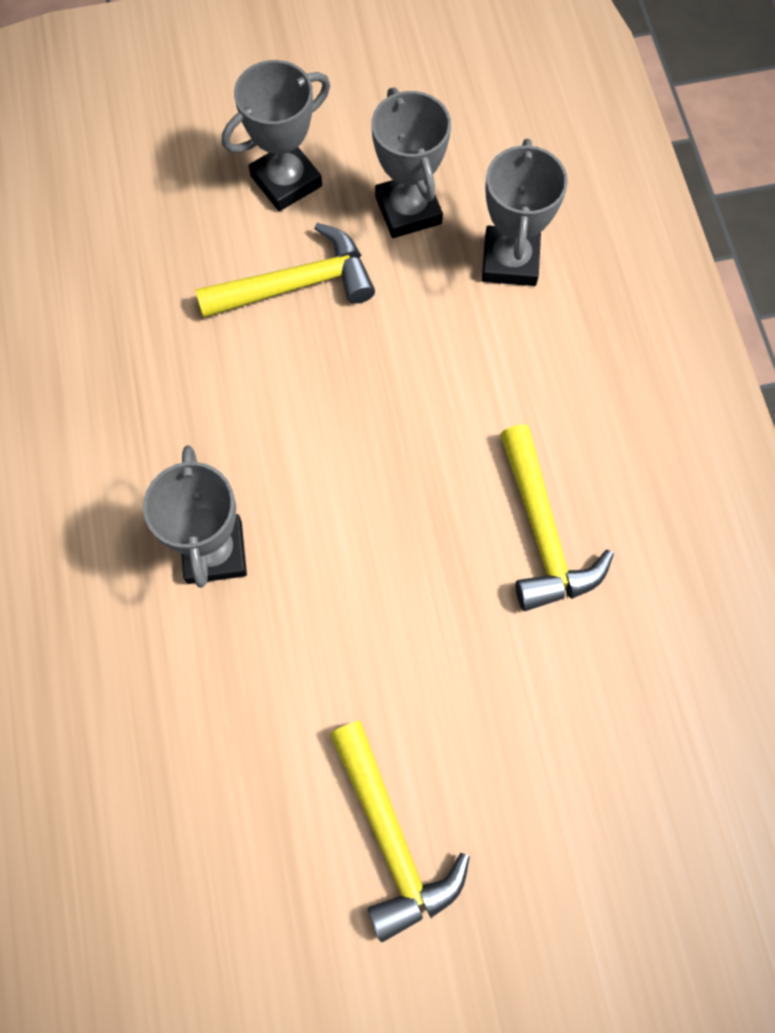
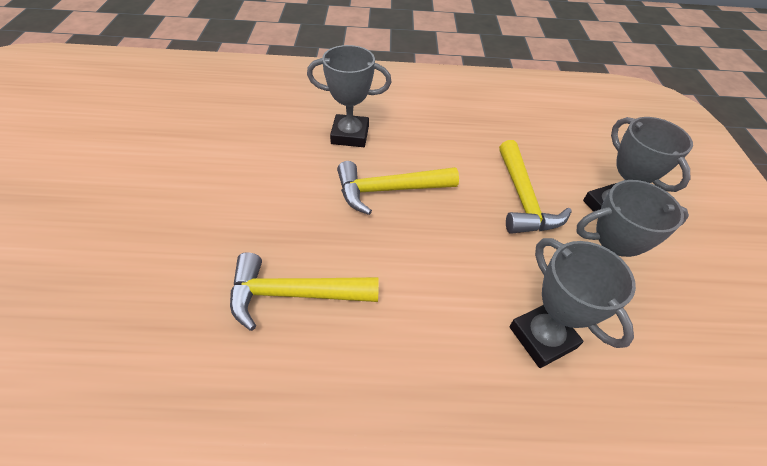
camera: 100 degrees right, 20 degrees down
(391, 839) = (151, 171): yellow hammer -> yellow hammer (388, 190)
(510, 261) = (542, 337): grey trophy -> grey trophy turned 45 degrees clockwise

